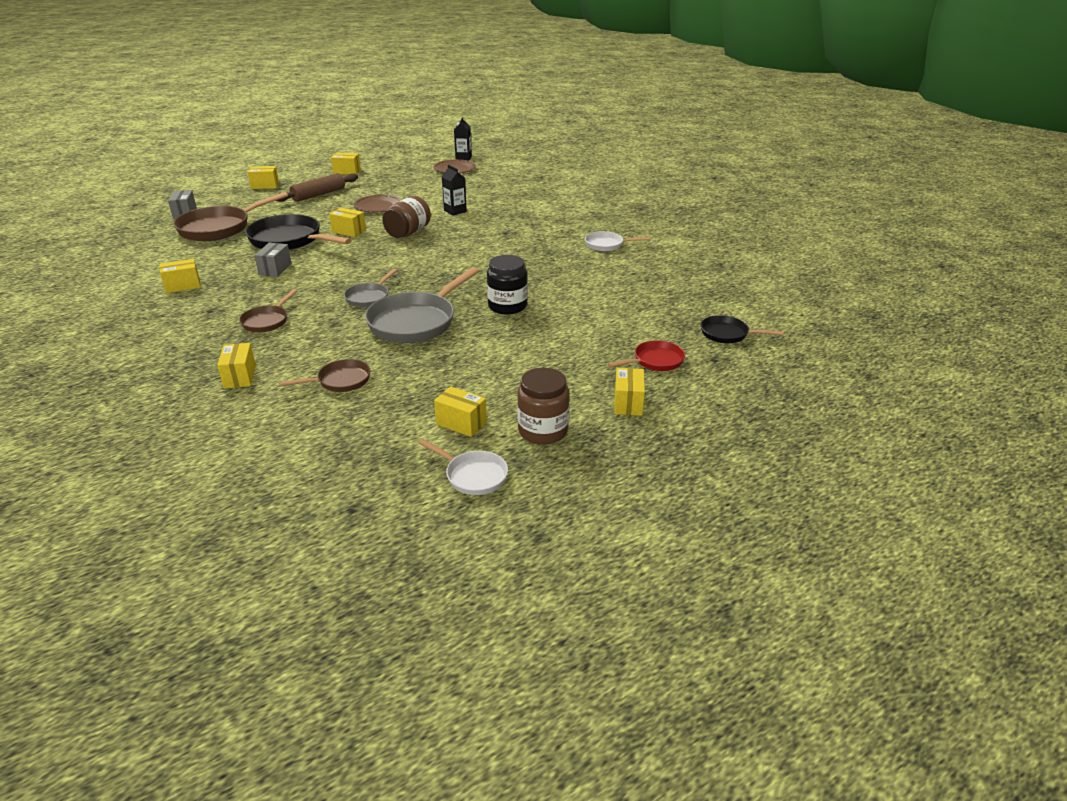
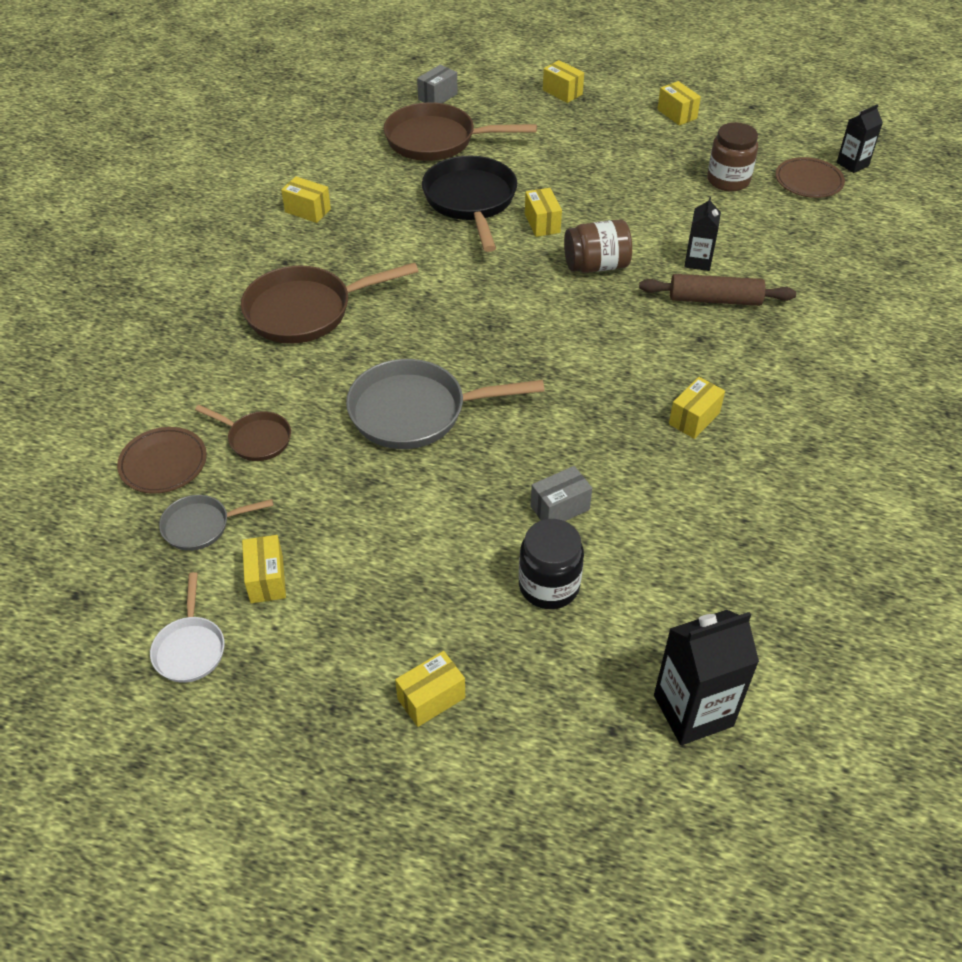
camera: 50 degrees right, 15 degrees up
(240, 376) = (201, 369): yellow box -> yellow box (694, 418)
(267, 321) = (306, 311): brown pan -> brown pan, size x1.89
(275, 269) = (403, 239): grey box -> grey box (560, 508)
(318, 194) = (594, 140): brown rolling pin -> brown rolling pin (715, 299)
(369, 297) = (425, 342): grey pan -> grey pan (201, 526)
(378, 206) = (626, 199): brown plate -> brown plate (163, 463)
(507, 306) = (527, 460): black jar -> black jar (549, 586)
(543, 431) = (310, 655): brown jar -> brown jar (728, 180)
(607, 245) = (790, 447): white pan -> none
(655, 361) = (547, 671): red pan -> none
(727, 334) = (693, 710): black pan -> black carton

